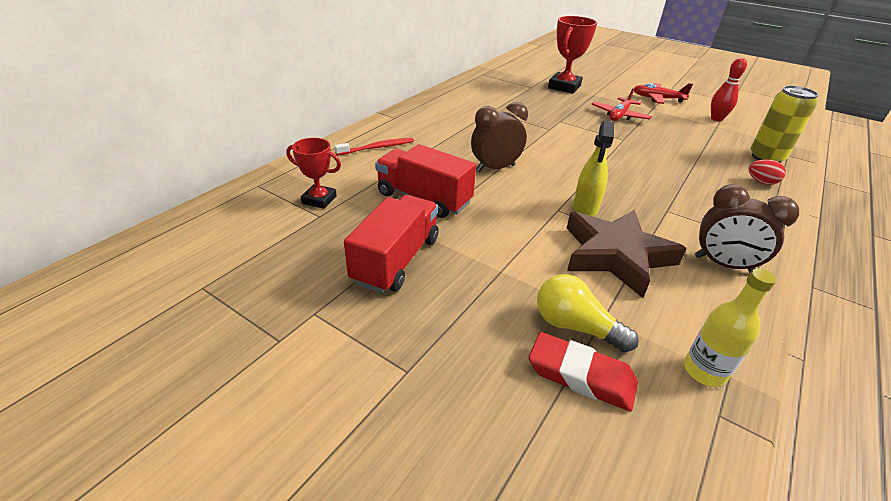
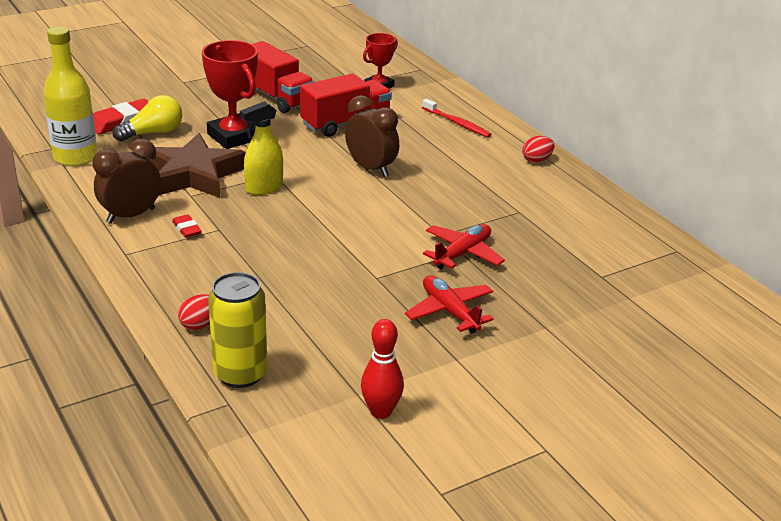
camera: 115 degrees right, 5 degrees down
(377, 148) = (457, 123): red toothbrush -> red toothbrush turned 45 degrees counterclockwise
(414, 113) = (537, 160): none -> red egg
(495, 168) = (371, 169): brown clock -> brown clock turned 45 degrees counterclockwise
(564, 87) = (591, 310): red trophy -> red trophy (233, 137)
(585, 208) = (264, 188): yellow spray bottle -> yellow spray bottle turned 75 degrees counterclockwise
(657, 99) = (496, 392): red plane -> red plane (462, 254)
(691, 225) = (187, 229): none -> red eraser
(704, 371) = (75, 157): yellow bottle -> yellow bottle, size x1.54

